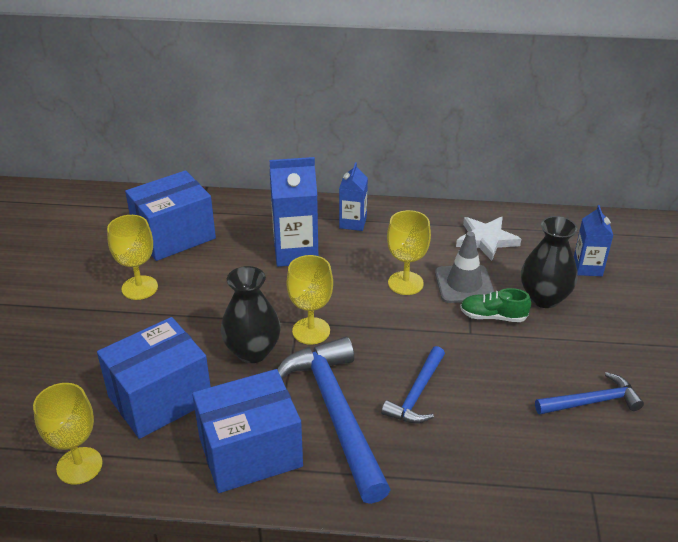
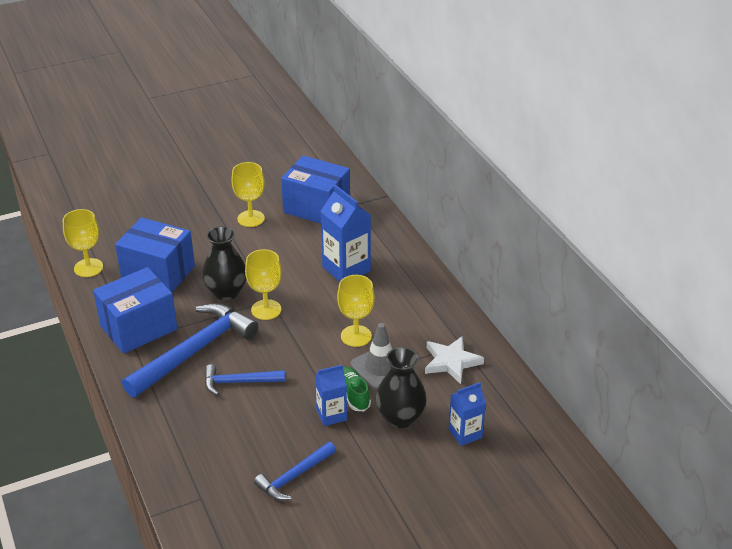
camera: 60 degrees right, 0 degrees up
(250, 452) = (138, 327): blue box -> blue box turned 75 degrees counterclockwise
(353, 222) = (408, 282): blue carton -> blue carton (331, 415)
(592, 402) = (294, 477): blue hammer -> blue hammer turned 90 degrees clockwise

